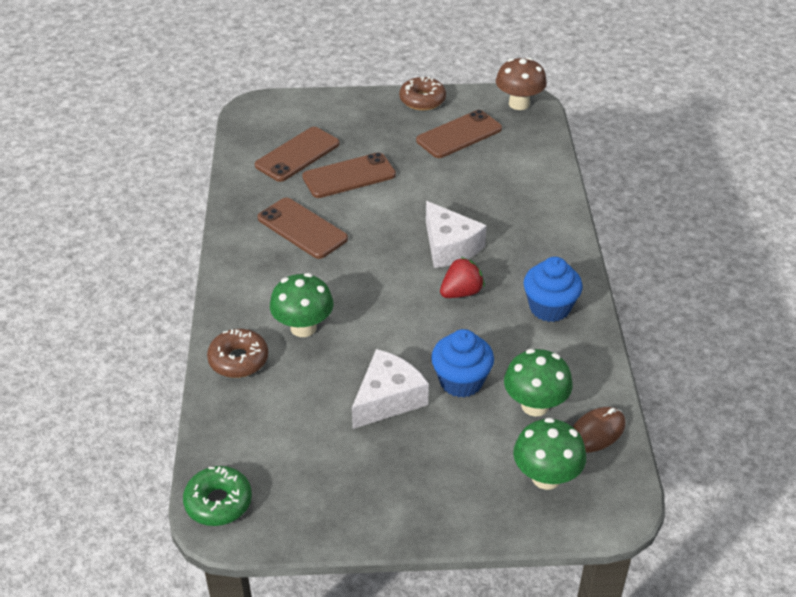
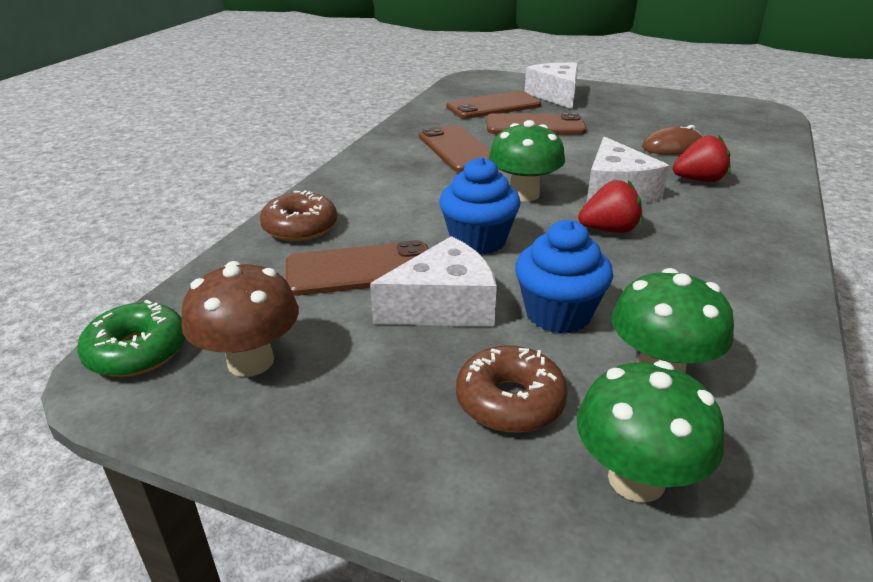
camera: 25 degrees right, 10 degrees down
(303, 327) = (395, 218): green mushroom -> green mushroom (524, 194)
(345, 122) = (556, 95): none -> white cheese
(422, 100) = (645, 94): brown donut -> brown donut (510, 401)
(459, 135) = (674, 119): brown phone -> brown phone (360, 269)
(503, 216) = (699, 180): none -> red strawberry
(519, 104) = (754, 110): brown mushroom -> brown mushroom (250, 361)
(549, 308) = (729, 269): blue cupcake -> blue cupcake (478, 241)
(596, 432) = (759, 439): brown mouse -> brown mouse (672, 147)

